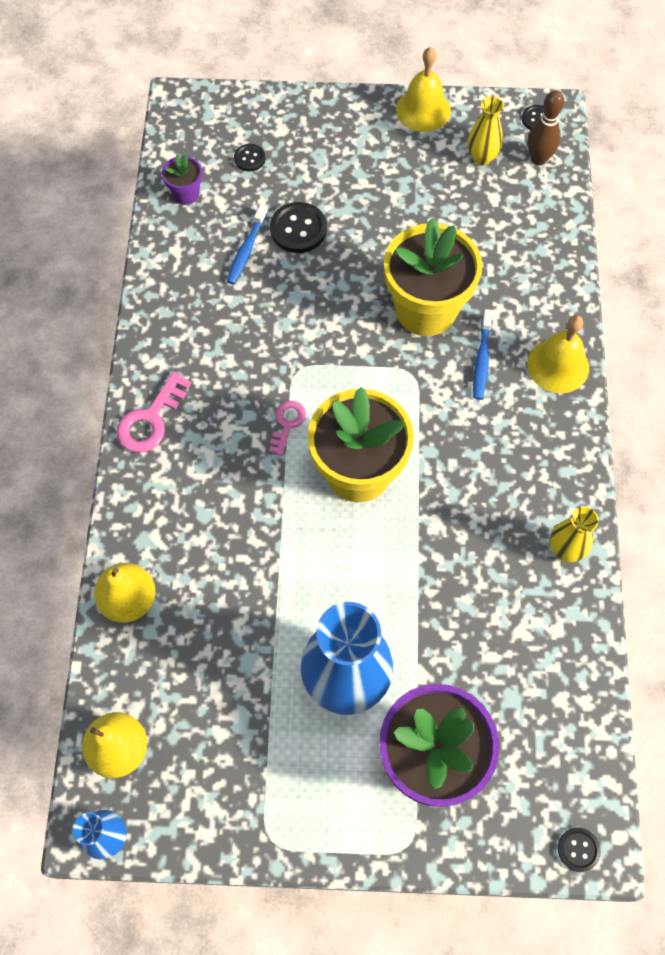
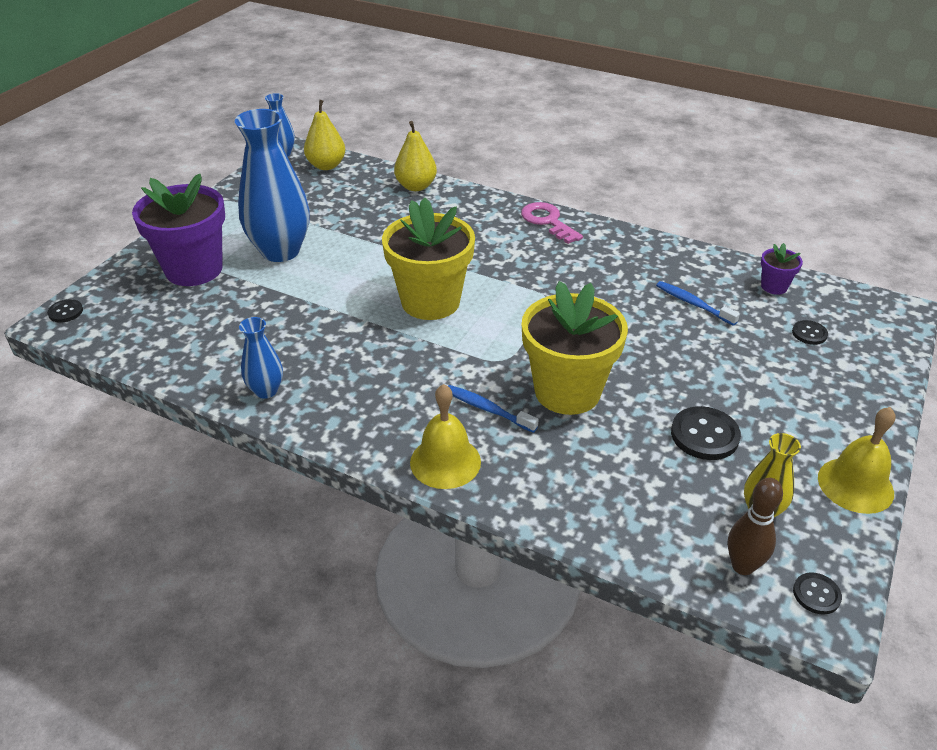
camera: 115 degrees right, 25 degrees down
(287, 424) = (500, 279): pink key -> none
(298, 229) = (705, 339): black button -> black button (704, 435)
(565, 550) = (266, 391): yellow vase -> blue vase

